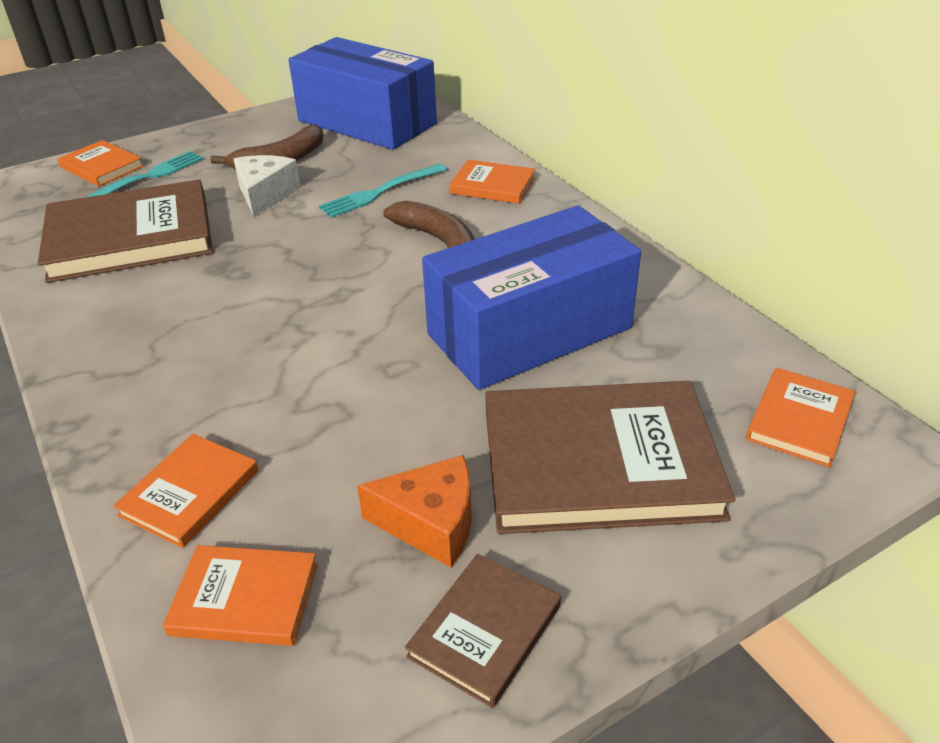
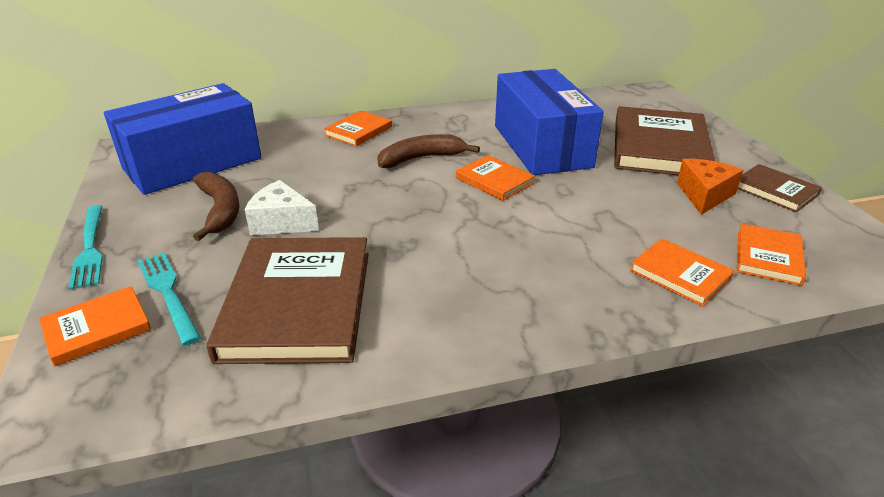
camera: 75 degrees left, 5 degrees down
(379, 192) = (329, 171): turquoise fork -> turquoise fork (90, 249)
(799, 420) = (633, 101): orange book -> orange book (494, 181)

